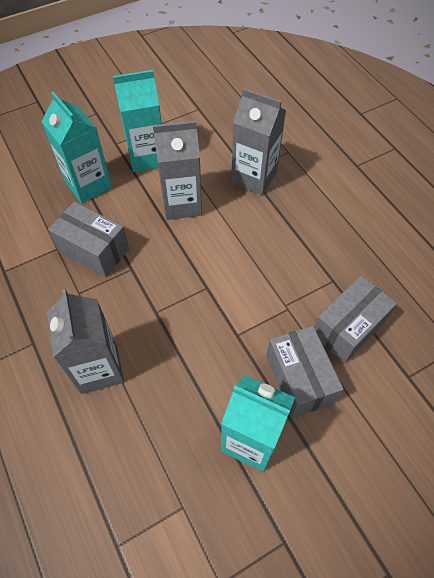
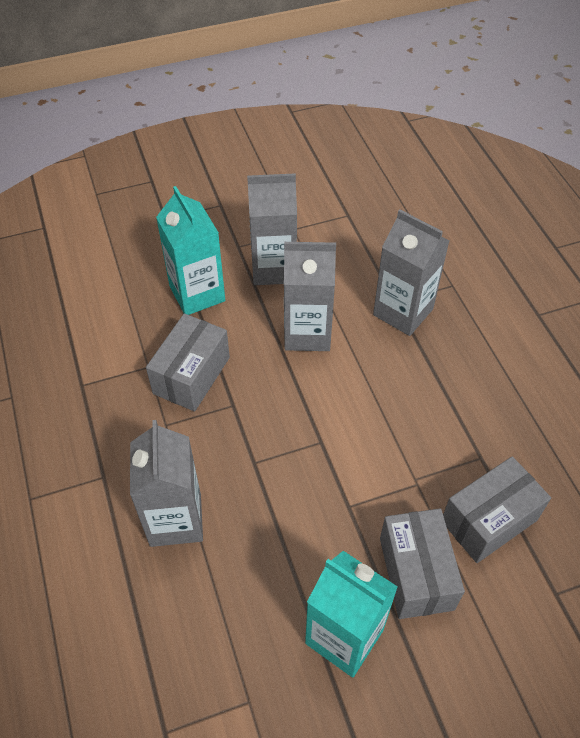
camera: 10 degrees right, 5 degrees down
(94, 250) = (191, 375): grey box -> grey box turned 75 degrees clockwise
(147, 157) = (273, 268): turquoise carton -> grey carton

